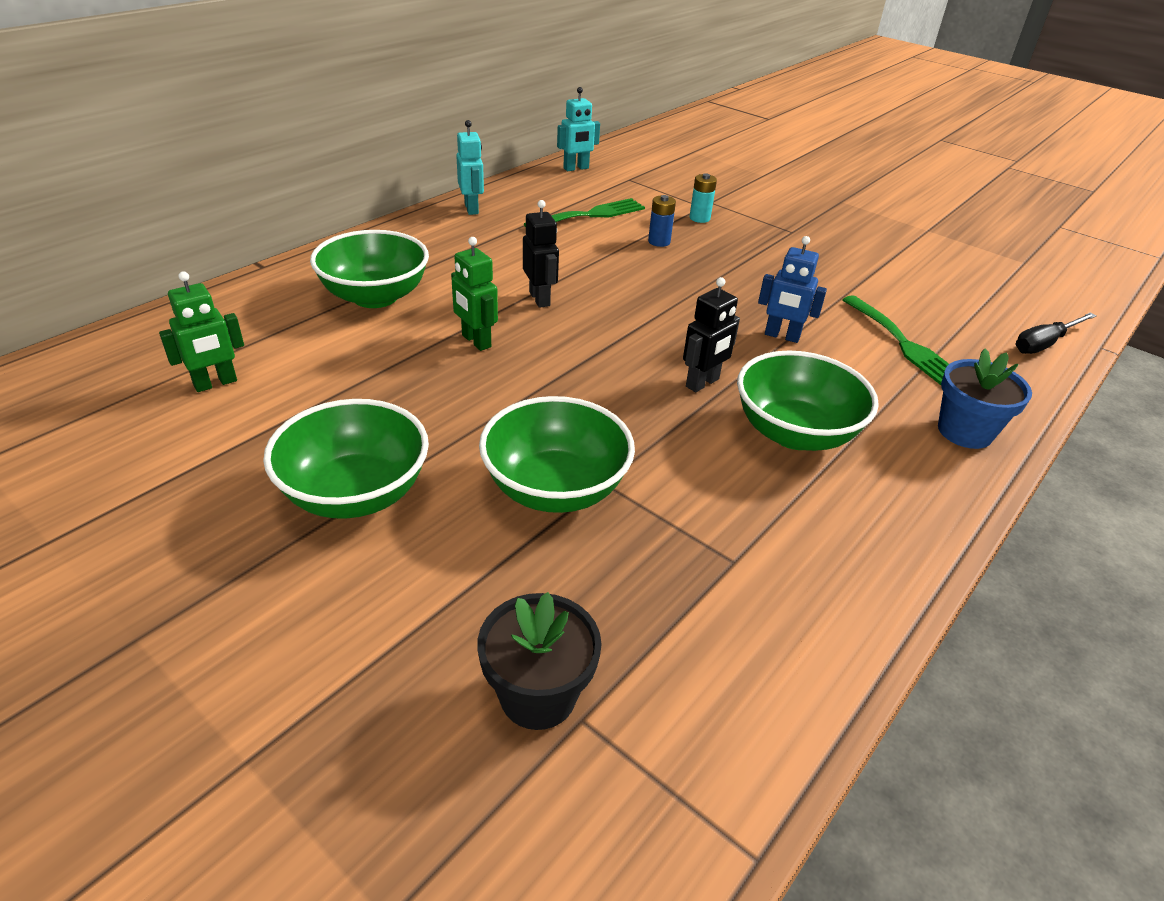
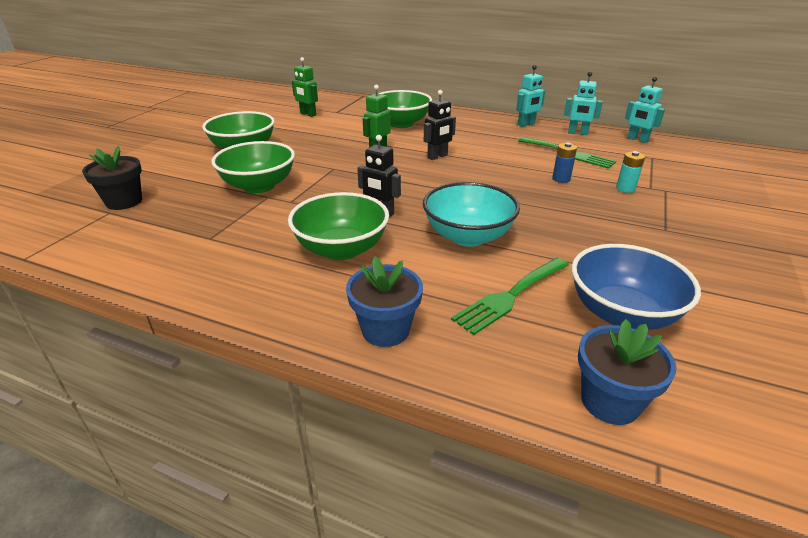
camera: 75 degrees right, 5 degrees down
(530, 190) = (577, 133): none -> turquoise robot
(782, 336) = (468, 236): blue robot -> turquoise bowl
(930, 300) = (622, 313): none -> blue bowl
(1044, 343) = (610, 401): black screwdriver -> blue flower pot

